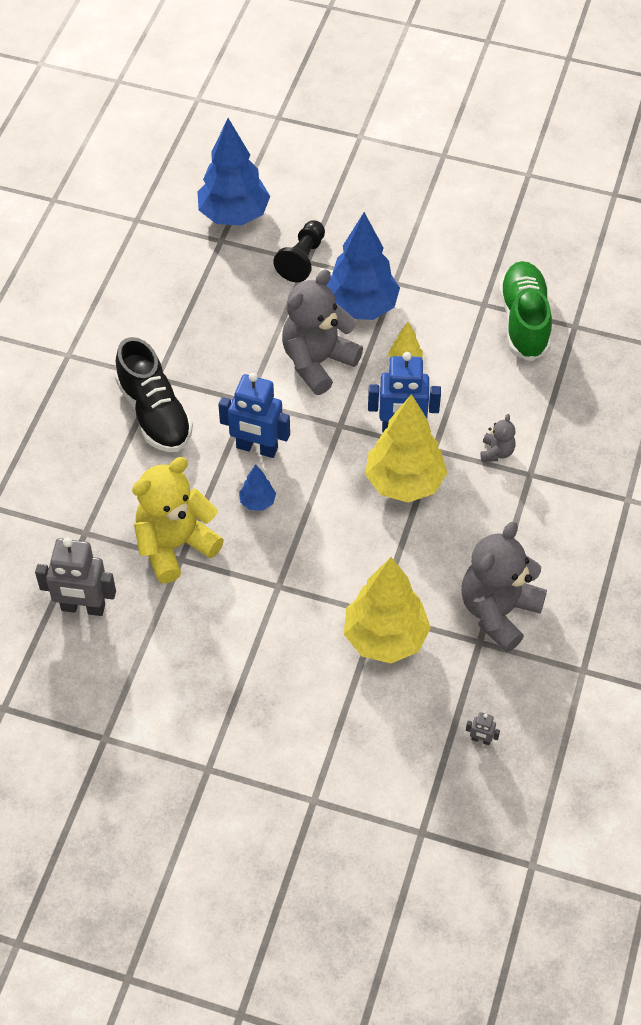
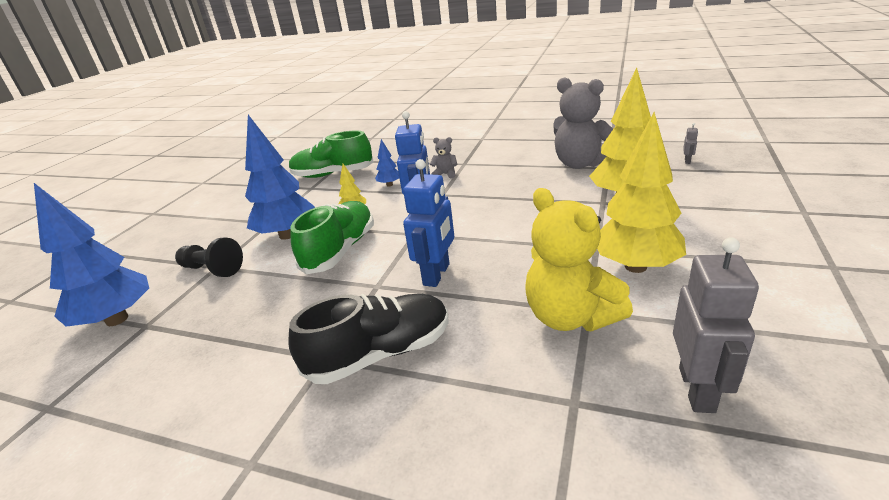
camera: 85 degrees left, 25 degrees down
(257, 502) = (502, 268): blue tree -> blue tree (389, 185)
(317, 362) = (340, 250): grey teddy bear -> green shoe
(404, 483) = (474, 202): yellow tree -> yellow tree (635, 266)

